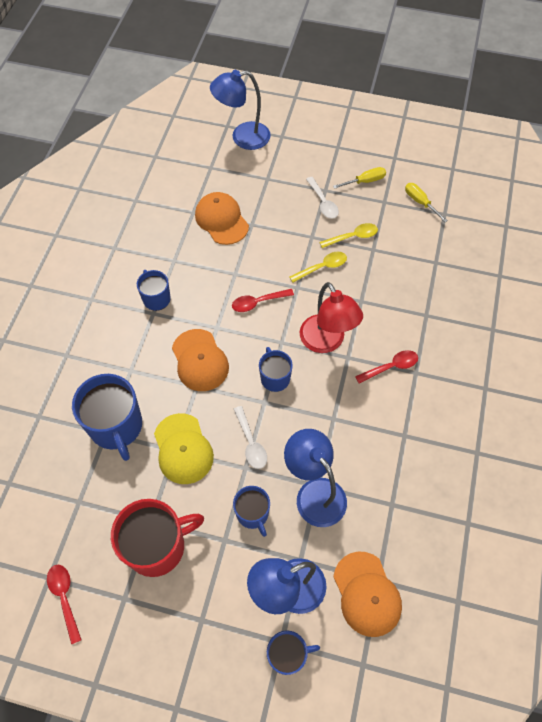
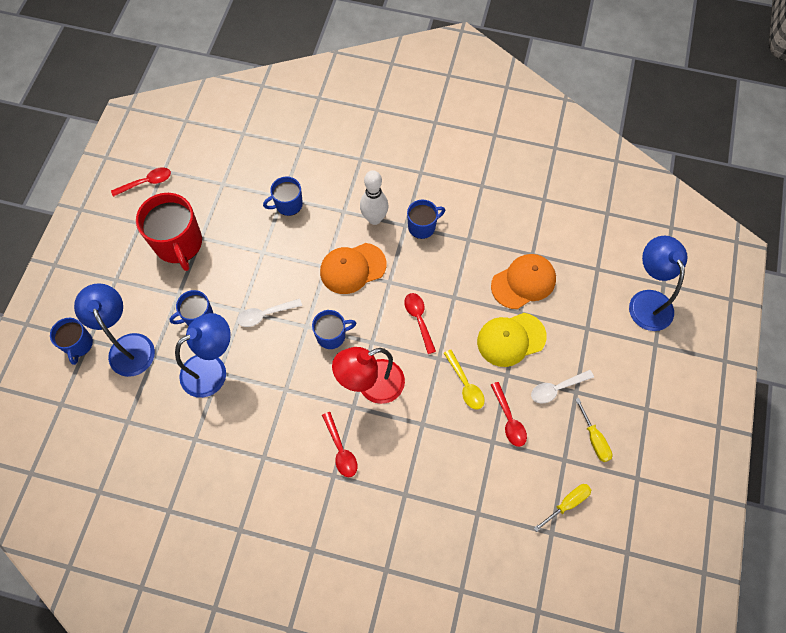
camera: 90 degrees right, 5 degrees up
(116, 426) = (288, 205): blue mug -> blue mug, size x0.57
(142, 341) = (374, 218): none -> white bowling pin
(183, 449) = (263, 258): yellow cap -> yellow cap (511, 339)
(352, 237) = (509, 419): yellow spoon -> red spoon
(367, 594) = (117, 411): orange cap -> none

